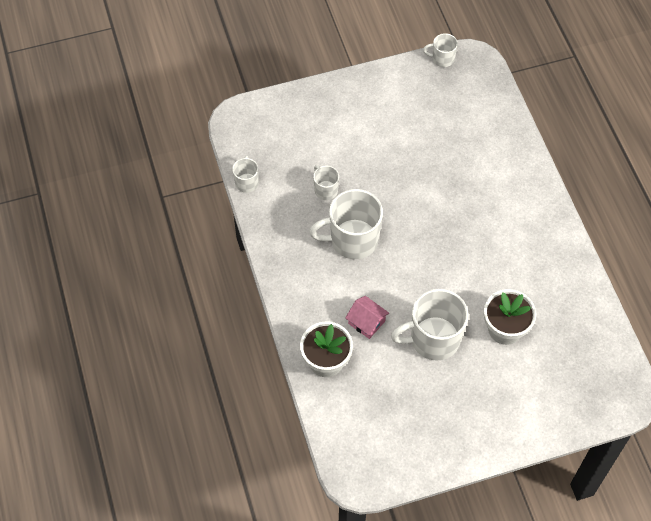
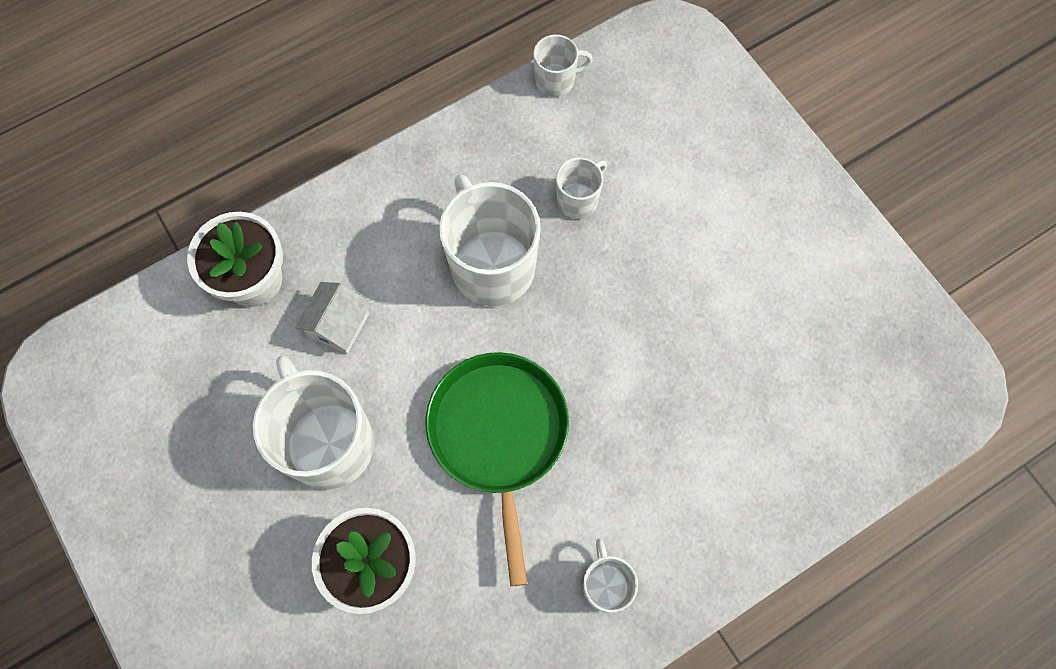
camera: 75 degrees right, 10 degrees up
(366, 322) = (338, 325): pink house -> white house
(442, 59) = (931, 328): white mug -> white mug (605, 585)
(449, 258) = (499, 435): none -> green pan

